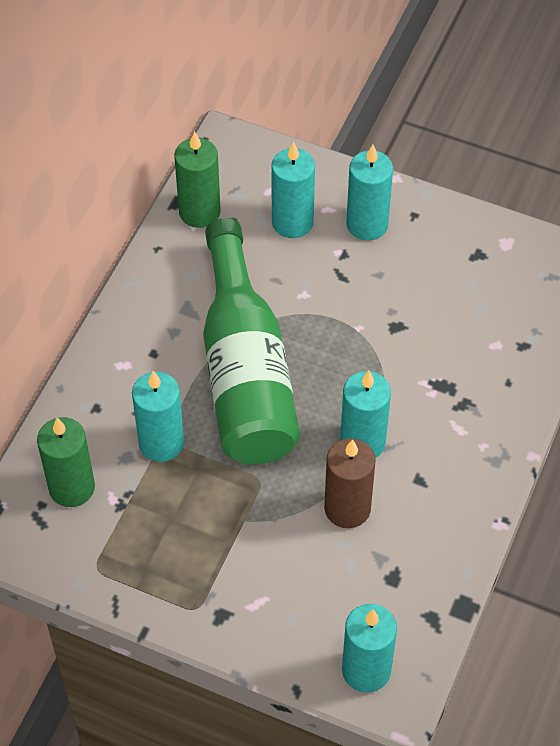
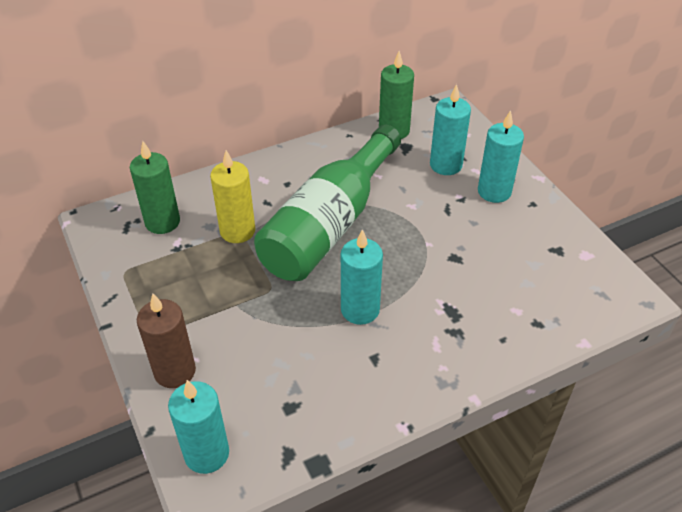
camera: 40 degrees right, 10 degrees down
(161, 443) = (237, 231): turquoise candle -> yellow candle
(347, 508) = (307, 342): brown candle -> brown candle (175, 371)

